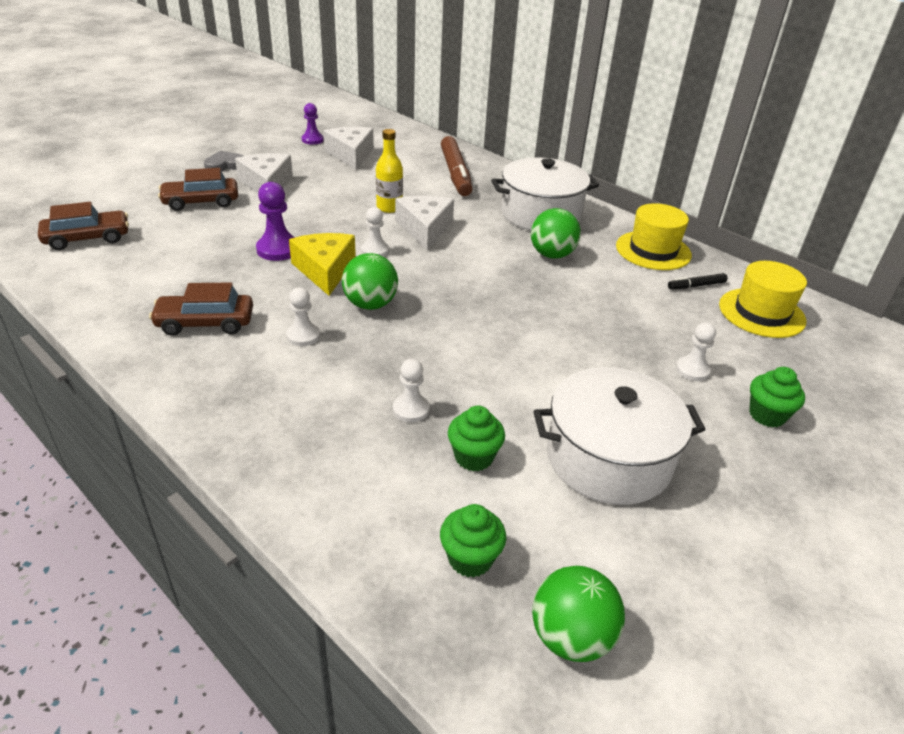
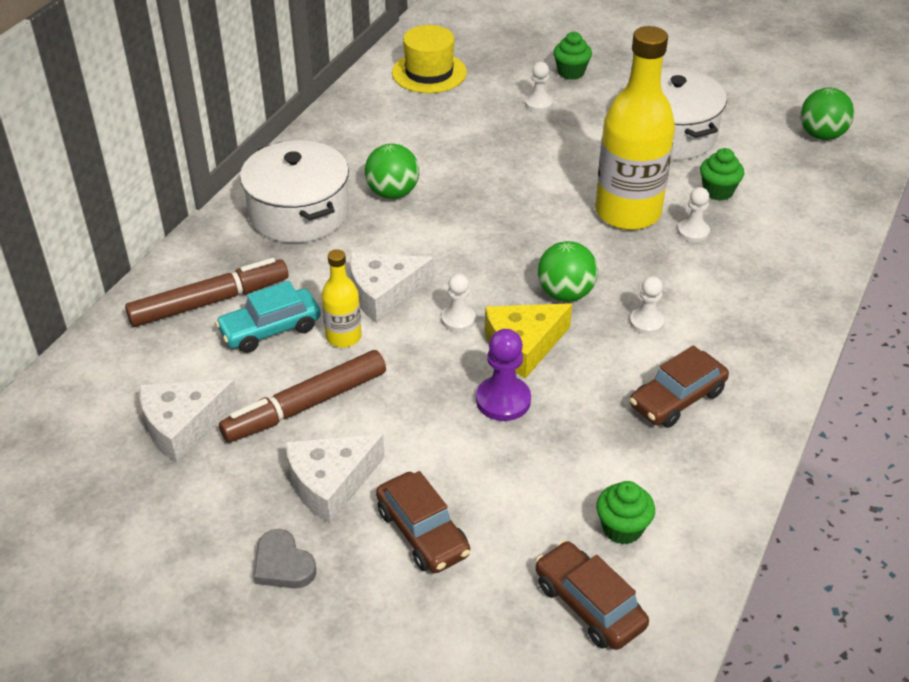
camera: 105 degrees left, 5 degrees up
(205, 323) = (677, 399): brown car -> brown car turned 75 degrees clockwise
(312, 140) = (135, 493): purple pawn -> none
(336, 187) = (305, 405): none -> brown marker
(415, 187) = (270, 329): none -> turquoise car
(466, 374) = (628, 212): none -> yellow bottle
(470, 558) = (803, 177): green cupcake -> green cupcake (622, 528)
(653, 250) = (346, 132): yellow hat -> none
(696, 286) = (403, 105): black marker -> none

